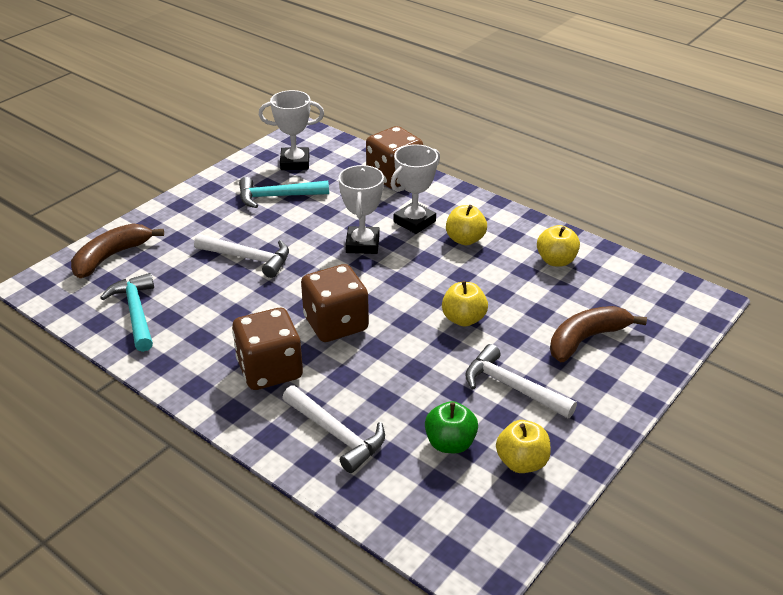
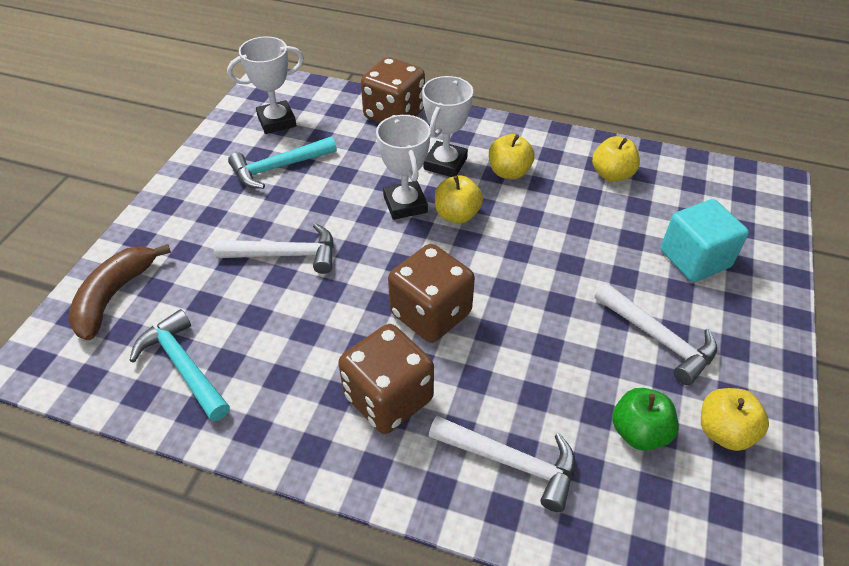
camera: 20 degrees left, 10 degrees up
(463, 319) = (562, 269): yellow apple -> yellow apple (457, 215)
(512, 387) = (658, 339): white hammer -> white hammer turned 150 degrees counterclockwise
(586, 339) = (695, 259): brown banana -> turquoise cube

